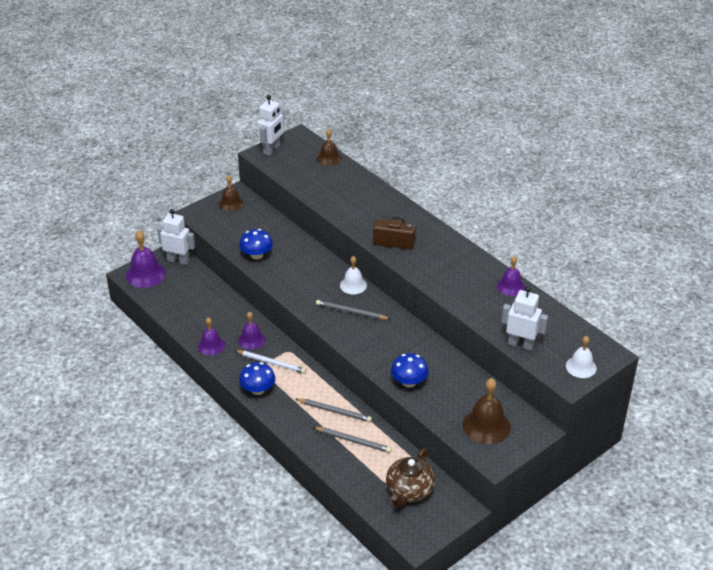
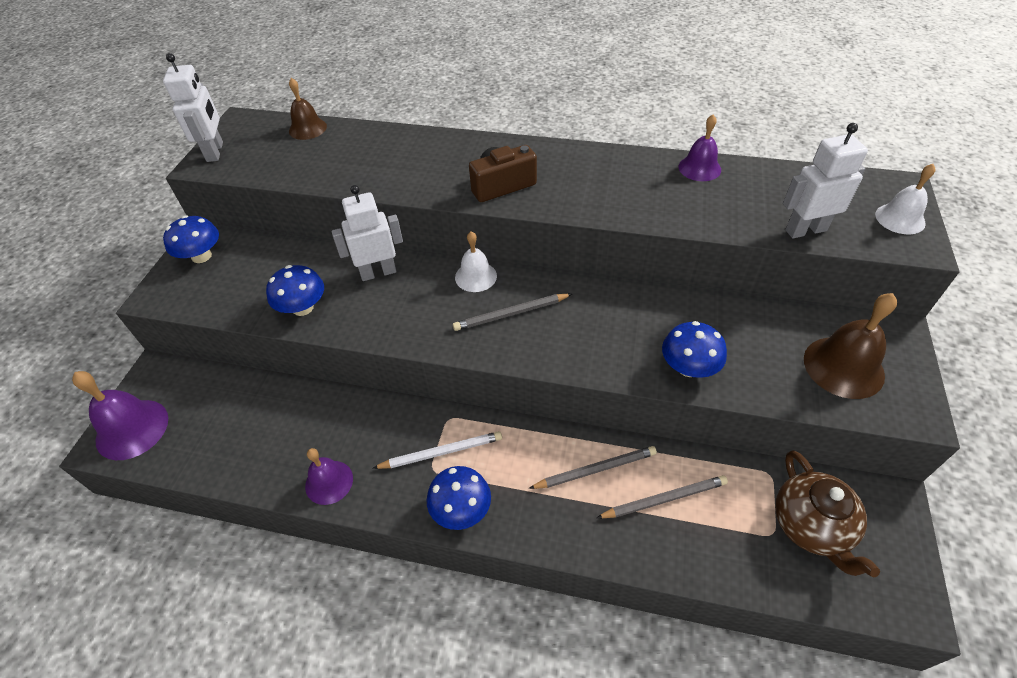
camera: 35 degrees left, 10 degrees up
(178, 260) = (171, 378): white robot -> white robot (378, 272)
(231, 203) = (201, 256): brown bell -> blue mushroom
(251, 339) = (381, 434): purple bell -> none

